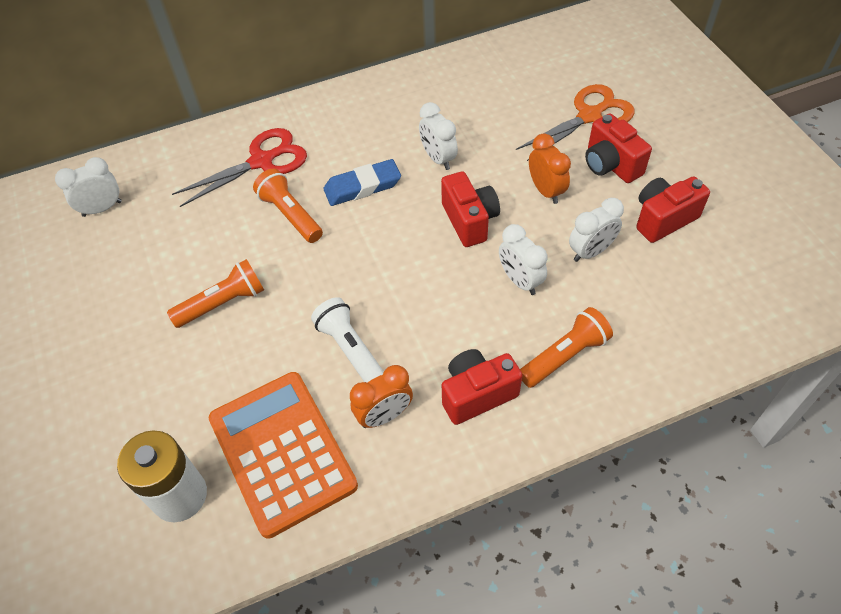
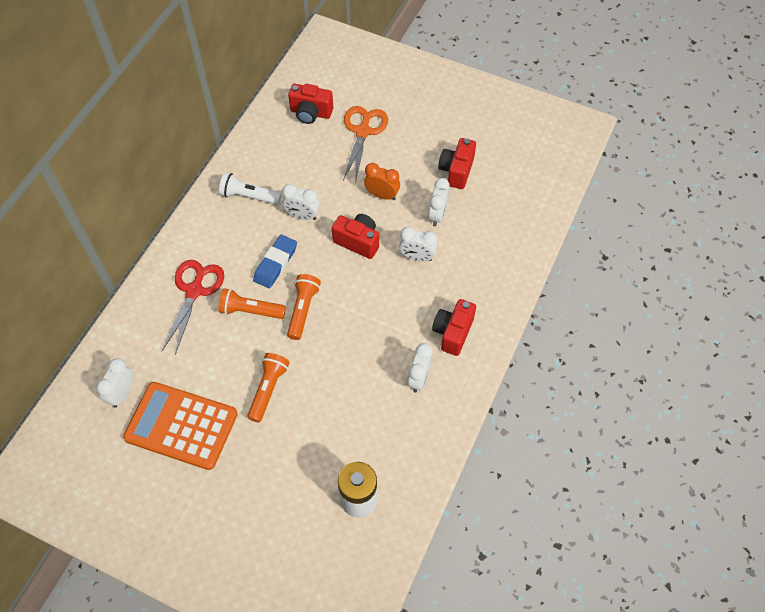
camera: 45 degrees left, 5 degrees up
(282, 452) = (387, 437): orange calculator -> orange calculator (181, 426)
(351, 350) = (367, 359): white flashlight -> white flashlight (249, 196)
(384, 415) = (419, 378): orange clock -> white clock
(564, 356) = (475, 281): orange flashlight -> orange flashlight (303, 310)
(610, 165) = (402, 156): red camera -> red camera (310, 113)

